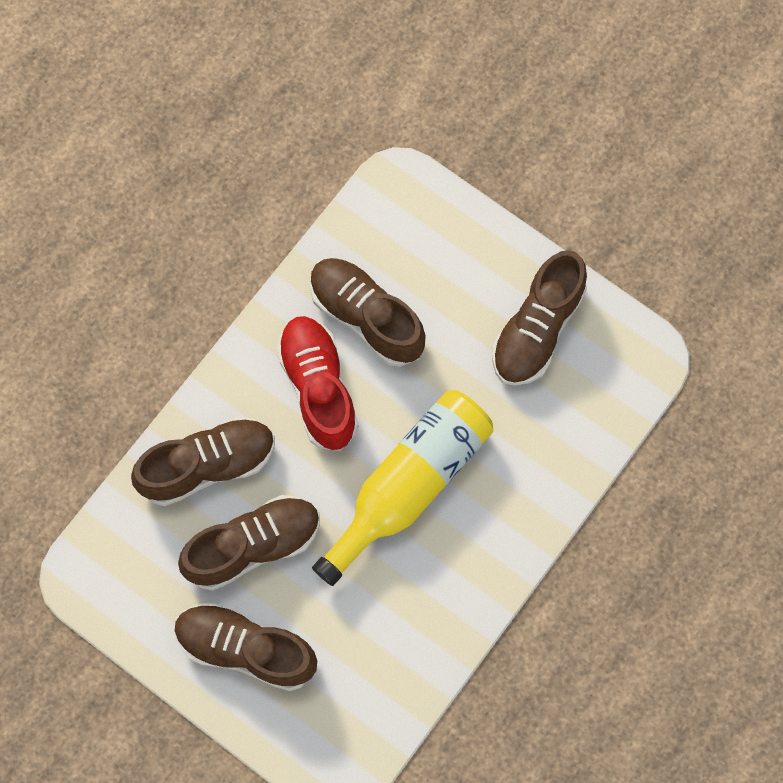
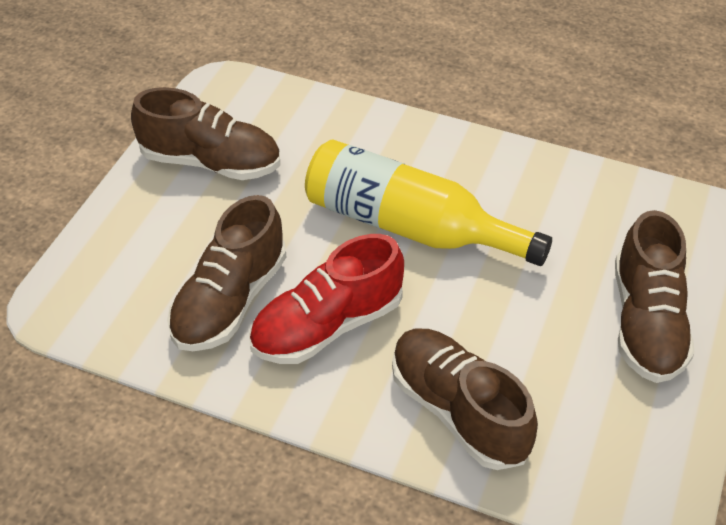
camera: 105 degrees left, 25 degrees down
(253, 546) = (532, 343): brown shoe -> none

